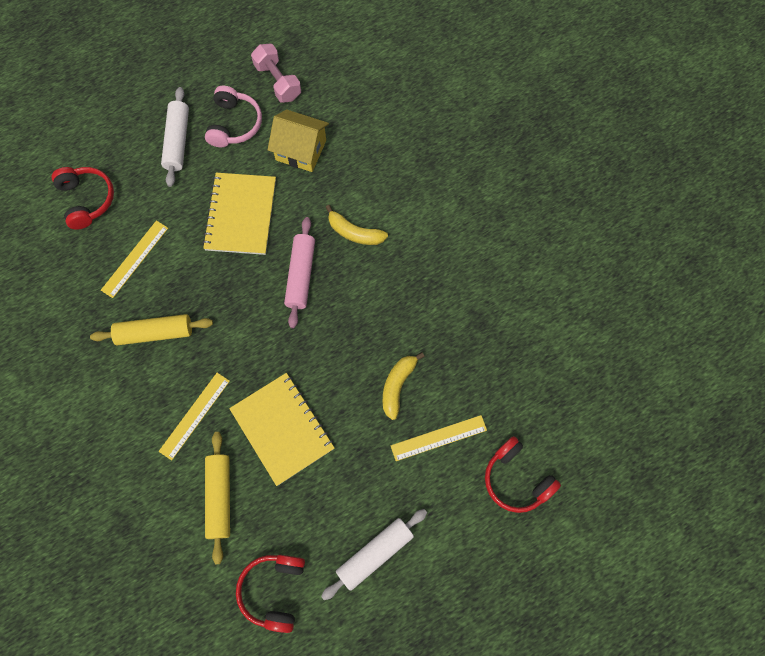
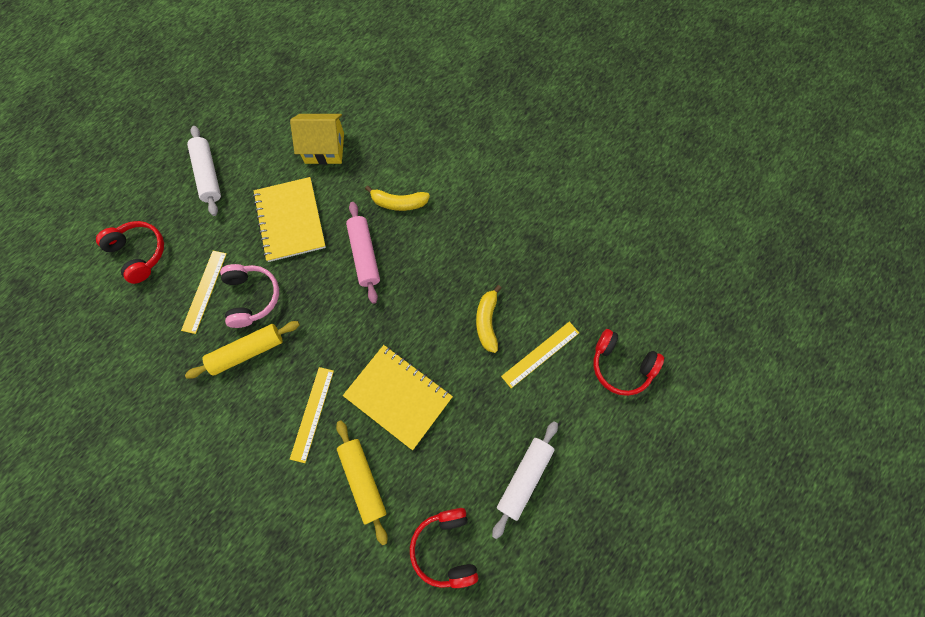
camera: 20 degrees left, 0 degrees up
(234, 124) = (255, 144): pink headphones -> pink headphones (252, 297)
(278, 81) = (282, 96): pink dumbbell -> none

